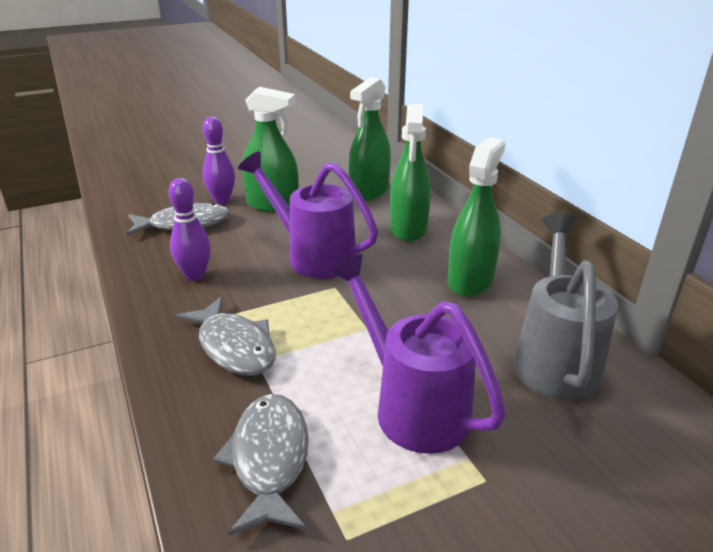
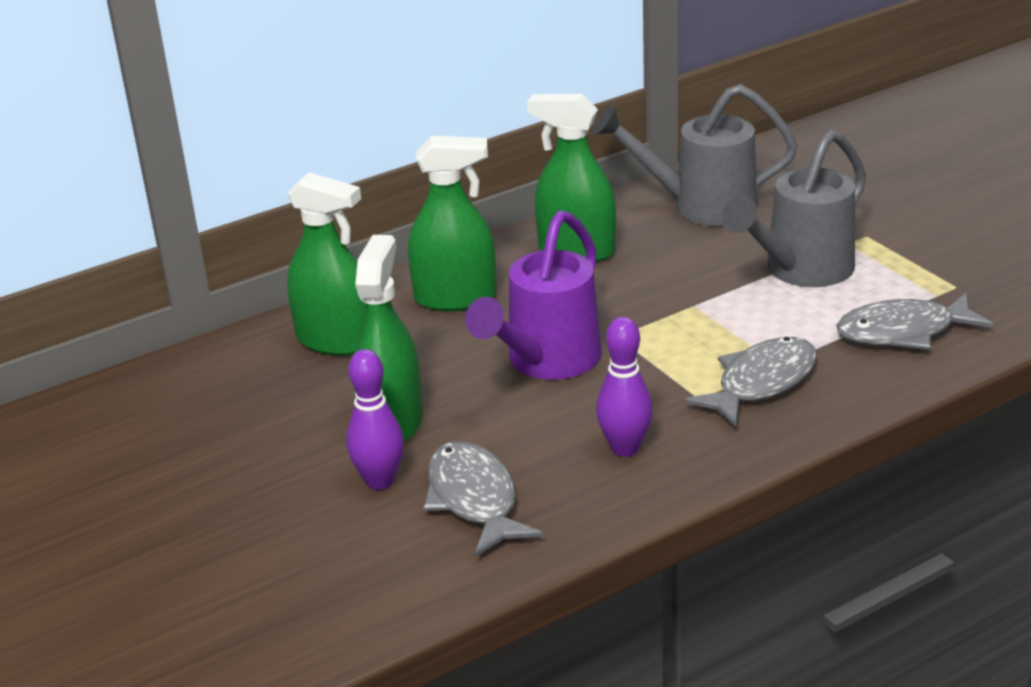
camera: 95 degrees left, 0 degrees up
(412, 406) = (800, 271): purple watering can -> grey watering can

